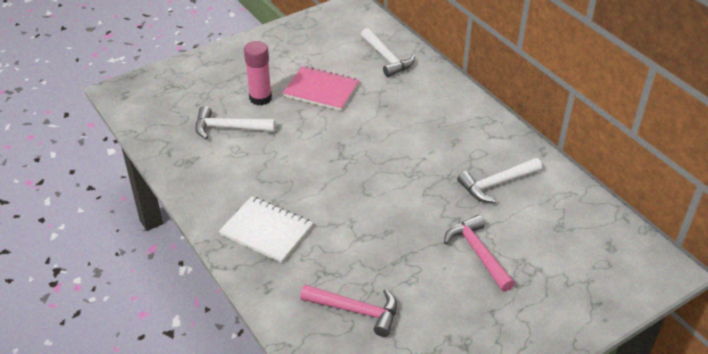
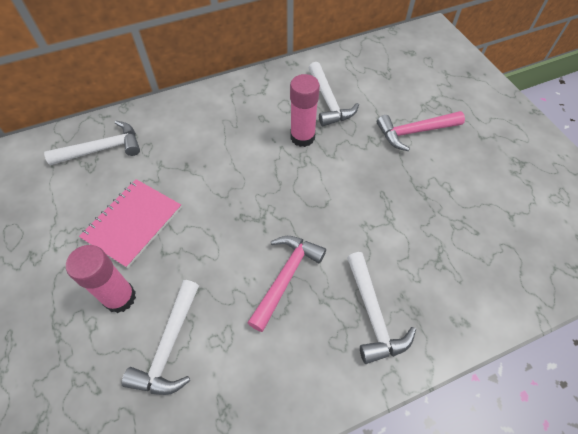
camera: 80 degrees left, 15 degrees up
(266, 231) = (373, 314): white notebook -> white hammer
(356, 311) = (489, 239): pink hammer -> pink hammer (286, 277)
(440, 170) = (302, 137): none -> pink glue stick

